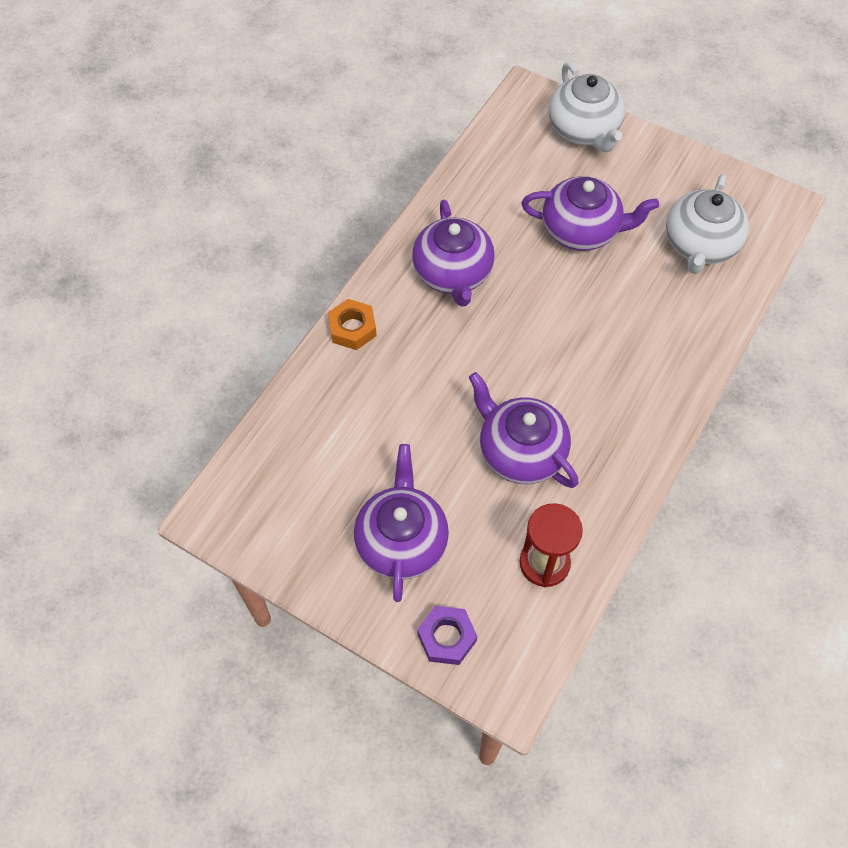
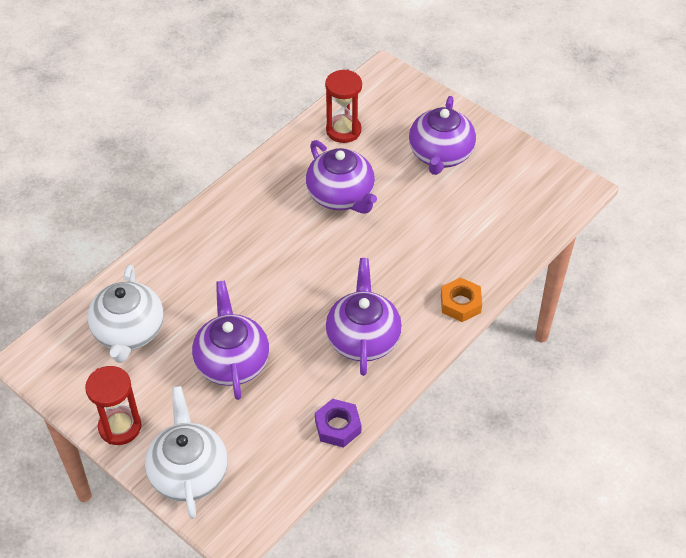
camera: 170 degrees left, 10 degrees down
(446, 637) = (418, 102): purple nut -> purple nut (338, 426)
(581, 230) = (232, 362): purple teapot -> purple teapot turned 60 degrees clockwise
(664, 157) = (120, 427): none -> red hourglass
(700, 245) = (129, 332): white teapot -> white teapot turned 150 degrees clockwise

